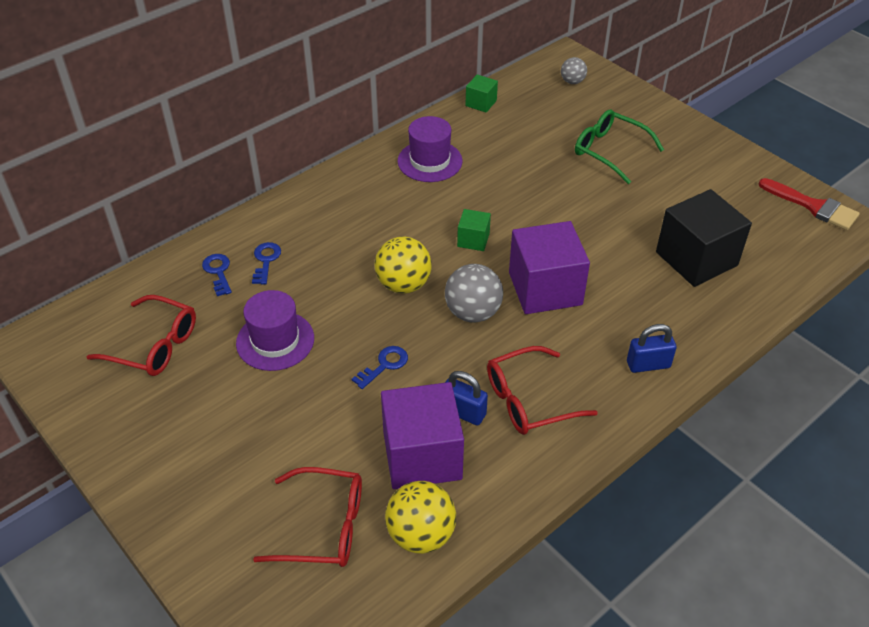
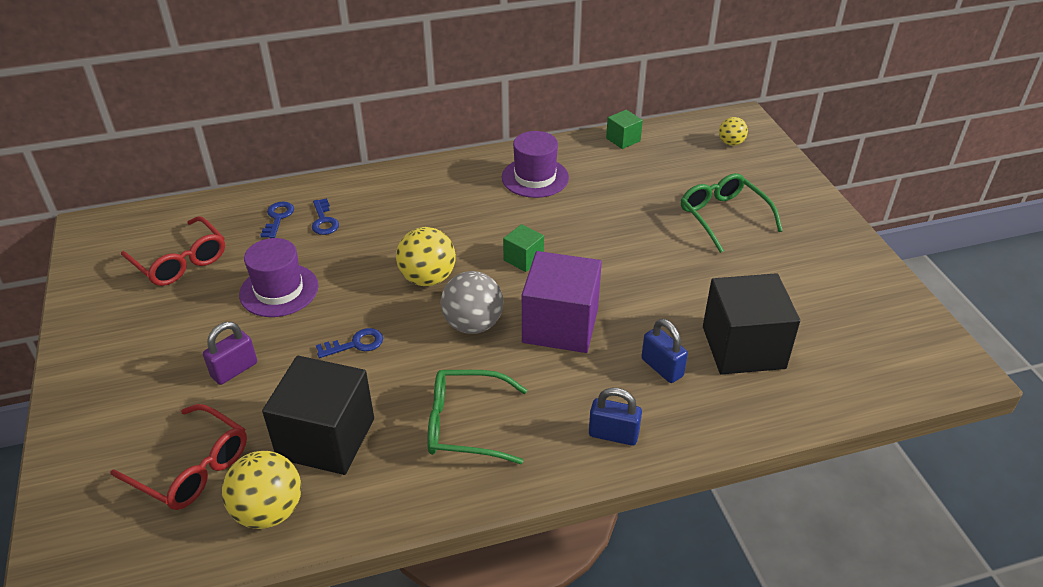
camera: 25 degrees right, 5 degrees down
(266, 261) = (324, 220): blue key -> blue key turned 135 degrees clockwise
(292, 427) = (234, 370): none -> purple padlock
(422, 455) = (326, 438): purple cube -> black cube
(463, 412) = (394, 413): blue padlock -> blue padlock (662, 368)
(529, 400) = (466, 425): red glasses -> green glasses
(572, 81) = (731, 143): grey ball -> yellow ball
(813, 206) = (921, 336): red brush -> none

